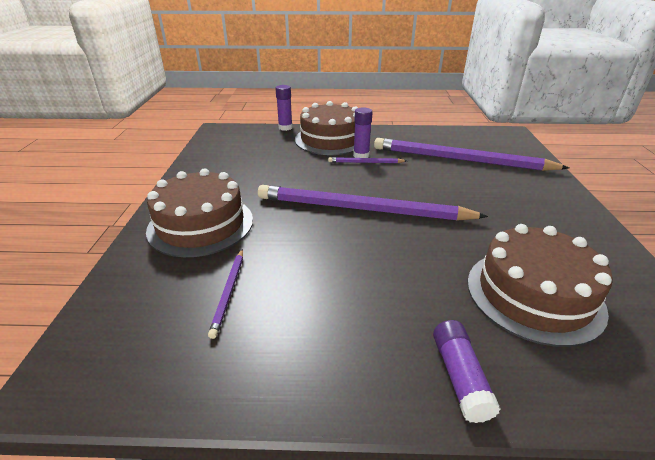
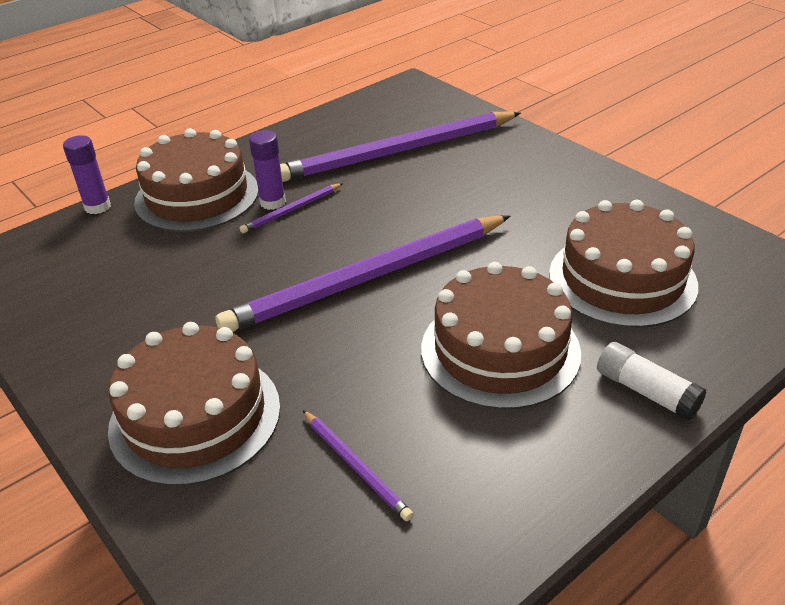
camera: 40 degrees left, 5 degrees up
(387, 285) = (500, 350): none -> brown cake
(460, 377) = (646, 391): purple glue stick -> white glue stick

